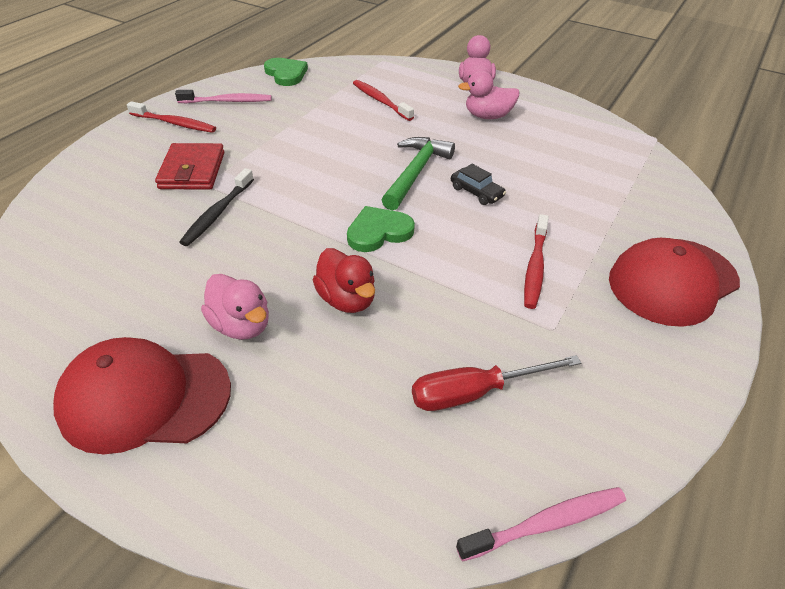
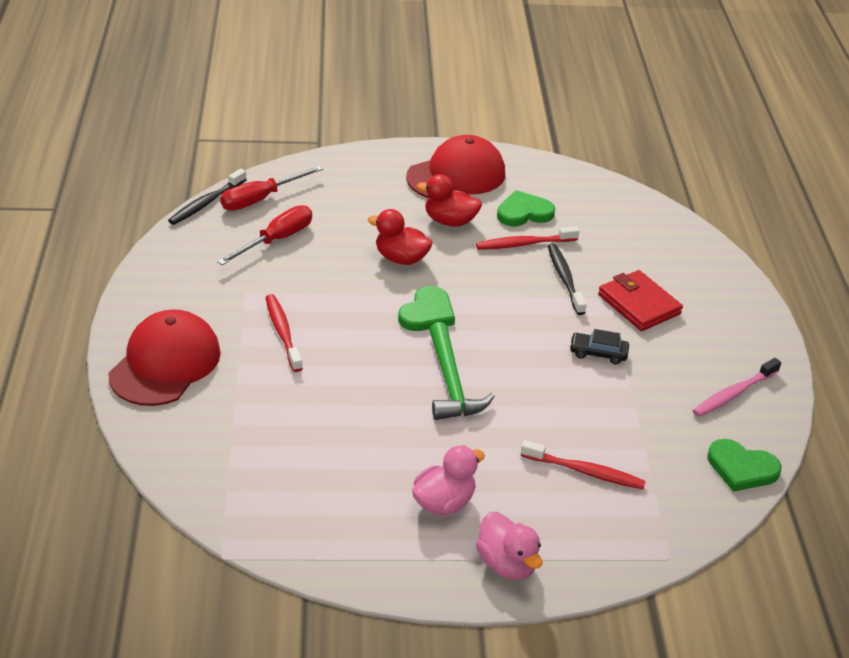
camera: 145 degrees right, 5 degrees down
(148, 300) = (524, 212): none -> green heart
(174, 123) = (733, 344): red toothbrush -> red toothbrush (524, 244)
(241, 325) = (450, 221): pink duck -> red duck
(454, 488) = (260, 199): none -> red screwdriver
(476, 192) = (378, 385): black car -> black car (598, 353)
(546, 523) = (206, 203): pink toothbrush -> black toothbrush

